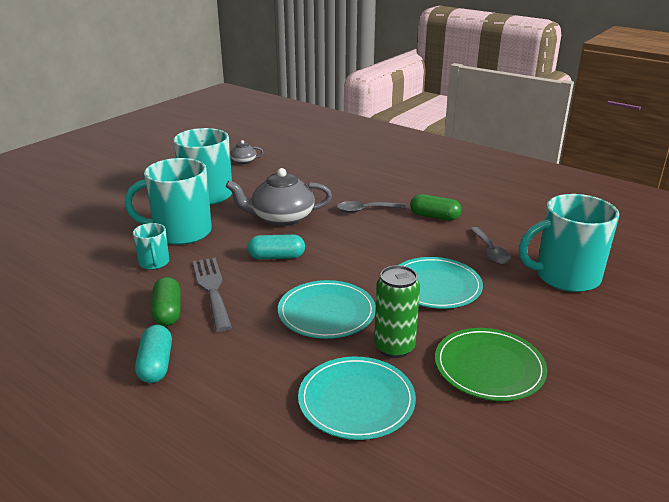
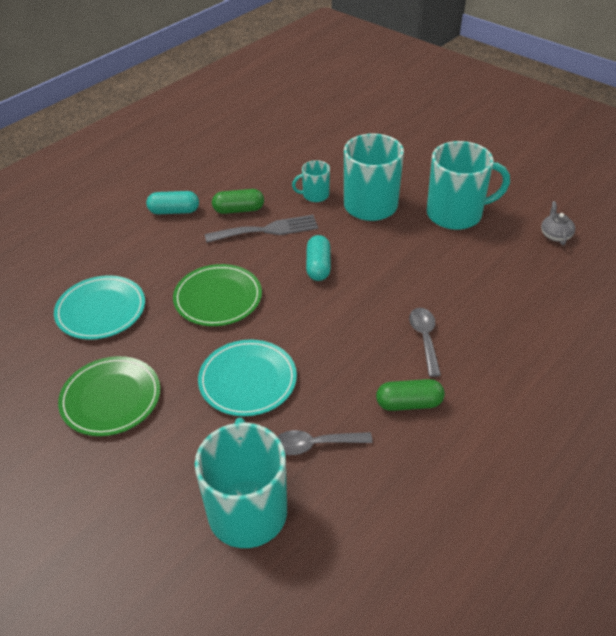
camera: 95 degrees right, 15 degrees up
(281, 218) = (402, 269): grey teapot -> none
(326, 312) = (218, 298): turquoise plate -> green plate
(394, 347) = (156, 338): green can -> none
(434, 217) = (409, 403): green capsule -> green capsule turned 60 degrees clockwise

